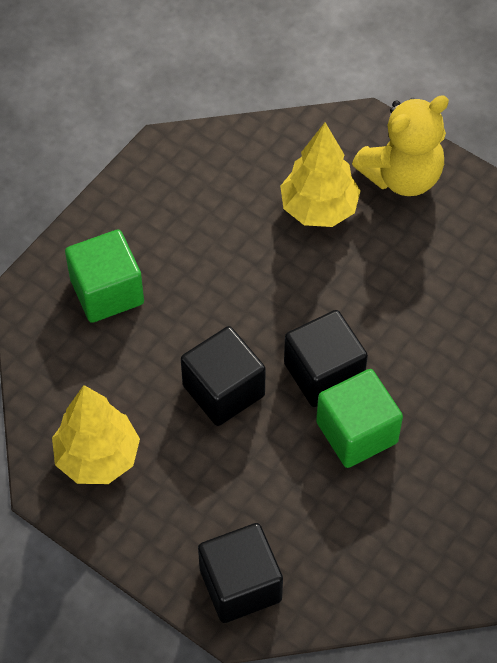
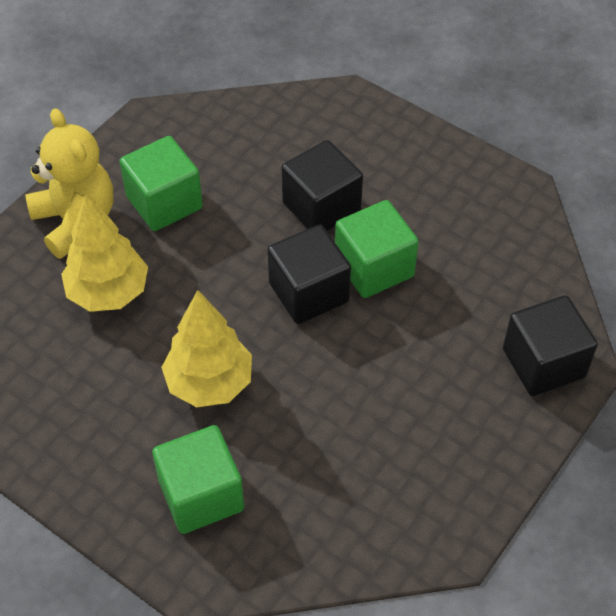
camera: 90 degrees left, 5 degrees down
(97, 457) = (413, 496): yellow tree -> yellow tree (209, 383)
(223, 390) = (329, 378): black cube -> black cube (321, 207)
(430, 246) = (164, 202): none -> green cube

